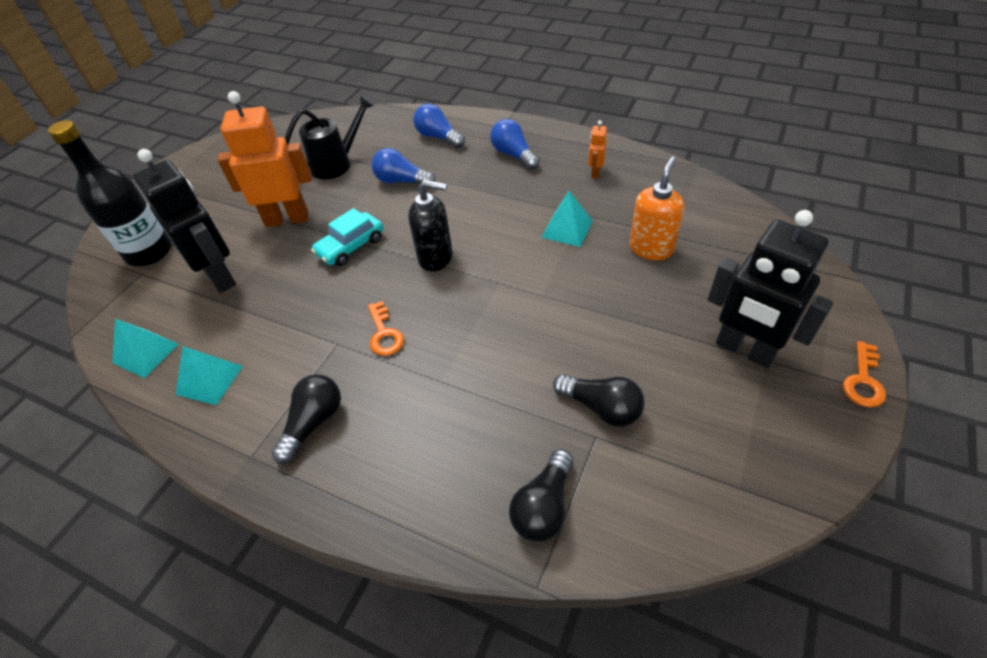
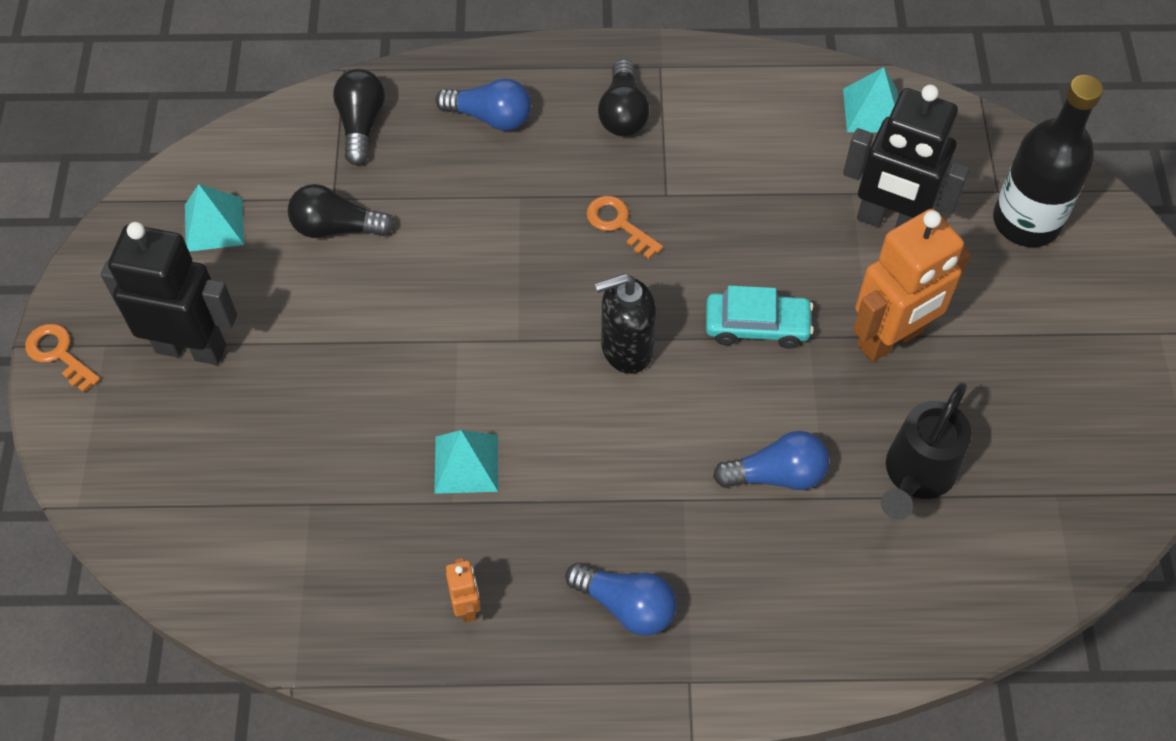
camera: 150 degrees right, 10 degrees up
(209, 380) = (770, 111): turquoise pyramid -> turquoise pyramid (214, 224)
(351, 246) = (757, 326): turquoise car -> turquoise car turned 75 degrees clockwise
(438, 137) = (789, 608): blue light bulb -> blue light bulb (490, 117)
(651, 248) = (334, 468): orange soap dispenser -> none
(863, 381) = (59, 354): orange key -> orange key turned 45 degrees counterclockwise

